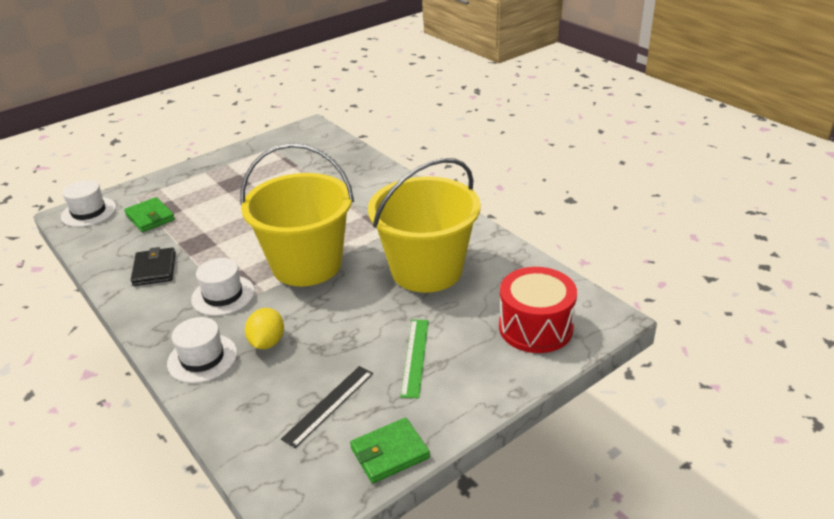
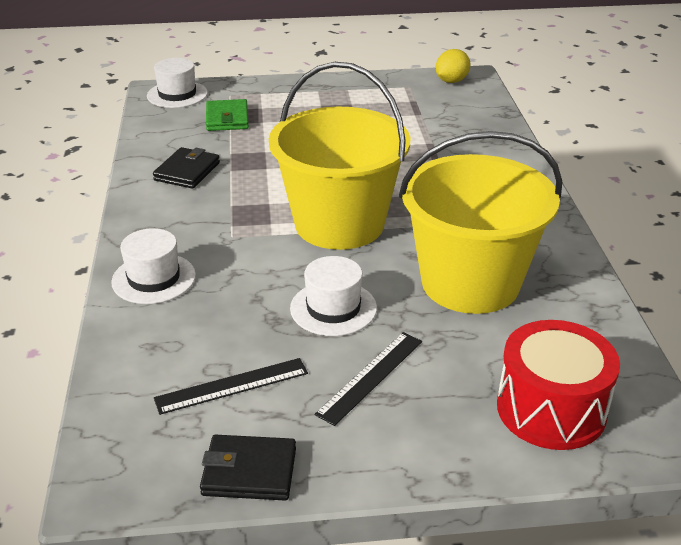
camera: 30 degrees right, 0 degrees up
(223, 295) = (228, 223): white hat -> white hat (333, 308)
(267, 342) = (228, 290): yellow lemon -> yellow lemon (451, 81)
(390, 453) = (249, 472): green wallet -> black wallet
(415, 357) = (371, 377): green ruler -> black ruler

